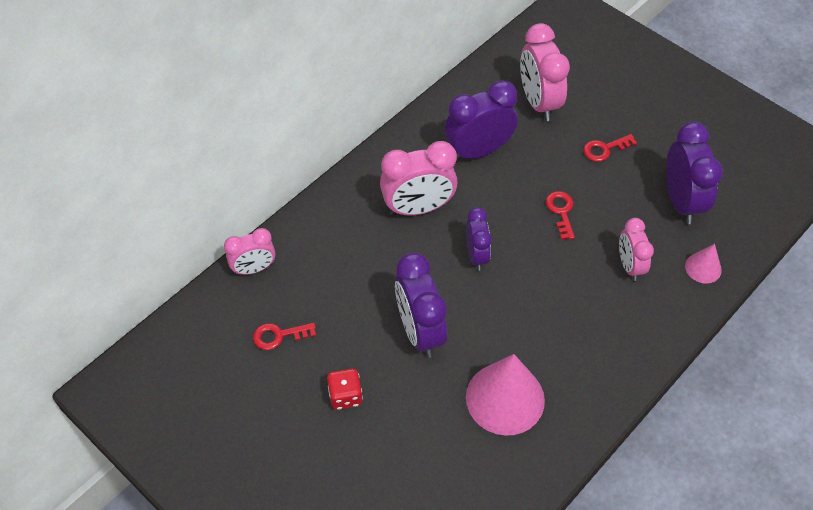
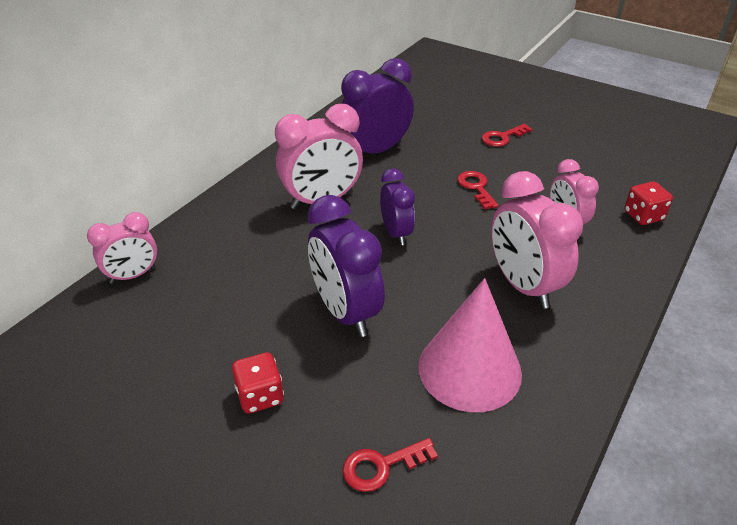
camera: 10 degrees left, 15 degrees down
(279, 335) = (166, 340): red key -> red key (381, 466)
(538, 102) = (426, 112): pink clock -> pink clock (523, 285)
(681, 201) = (594, 167): purple clock -> none
(703, 268) = (643, 216): pink cone -> red dice

